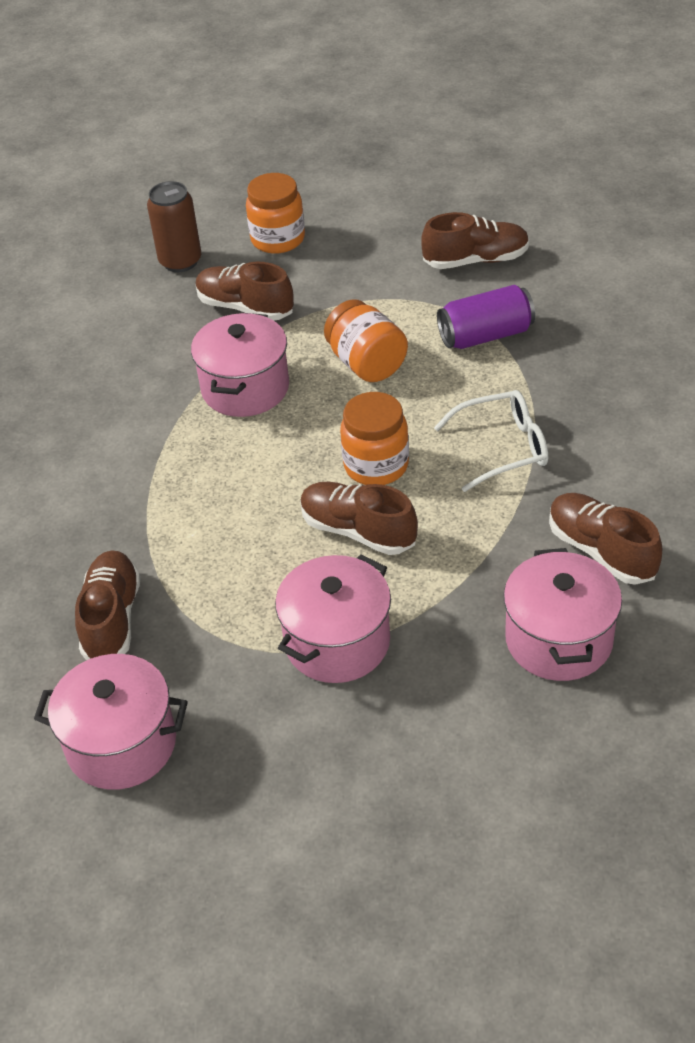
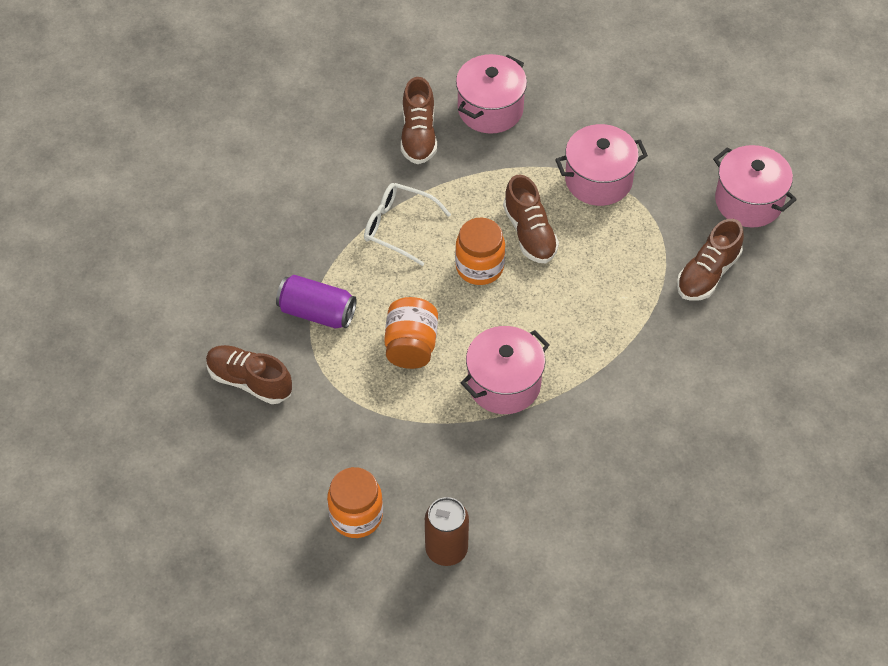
camera: 145 degrees left, 10 degrees up
(245, 307) = (441, 460): brown shoe -> none

